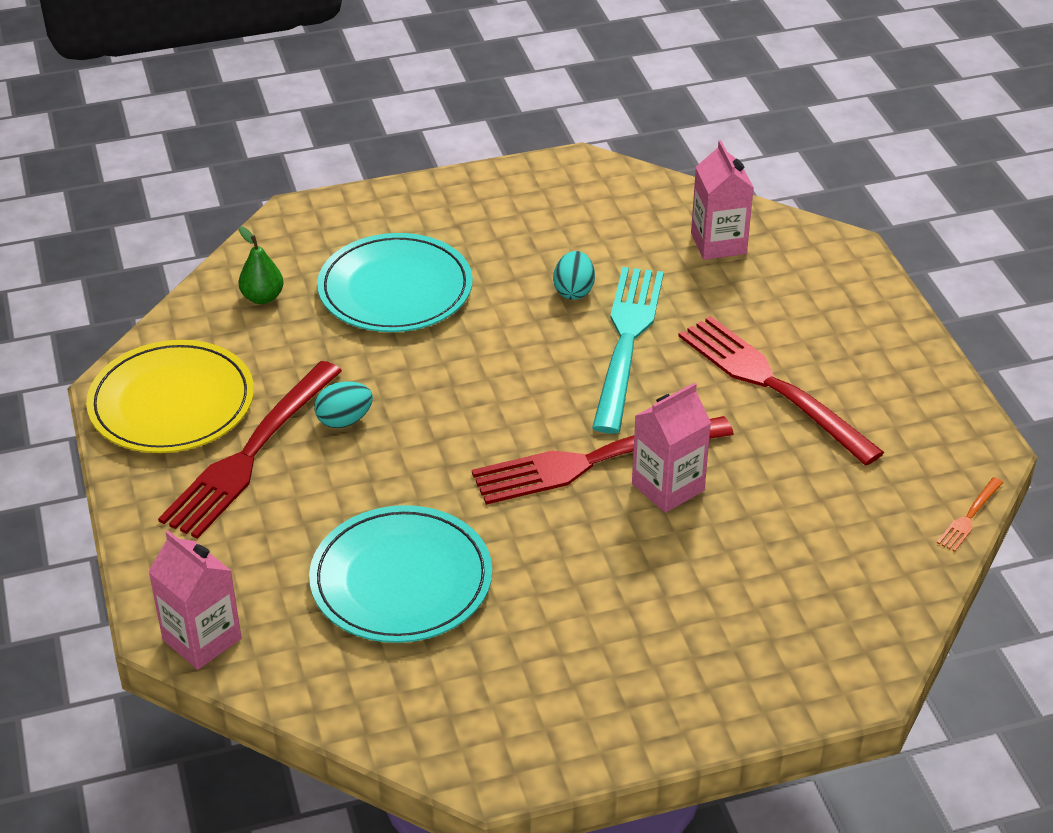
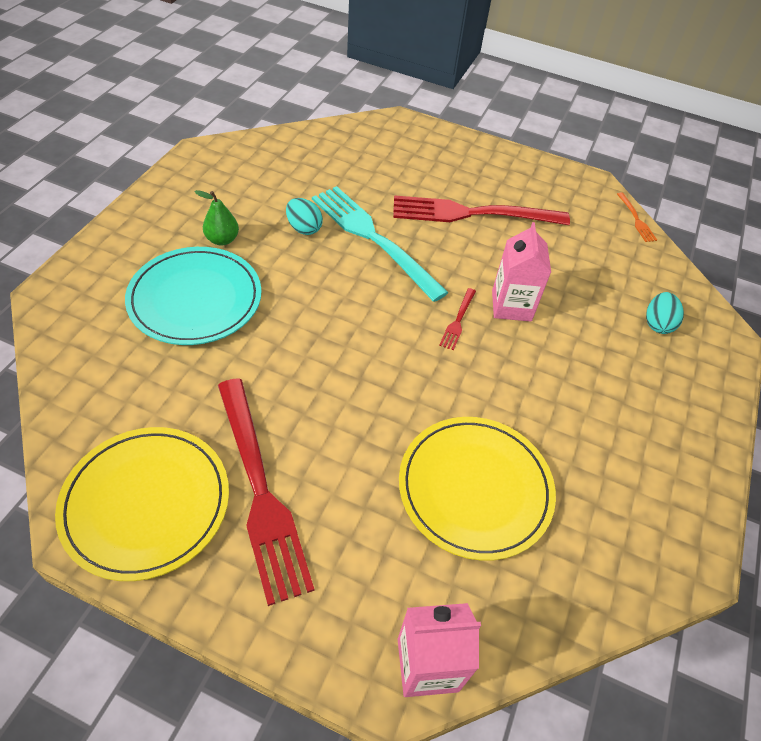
camera: 55 degrees left, 10 degrees up
(262, 297) = (107, 370): green pear -> green pear (222, 240)
(344, 420) = (288, 412): turquoise egg -> turquoise egg (657, 324)
(401, 580) = (475, 488): turquoise plate -> yellow plate
(592, 461) = (458, 321): red fork -> red fork, size x0.42
(718, 243) = (338, 154): pink carton -> none

